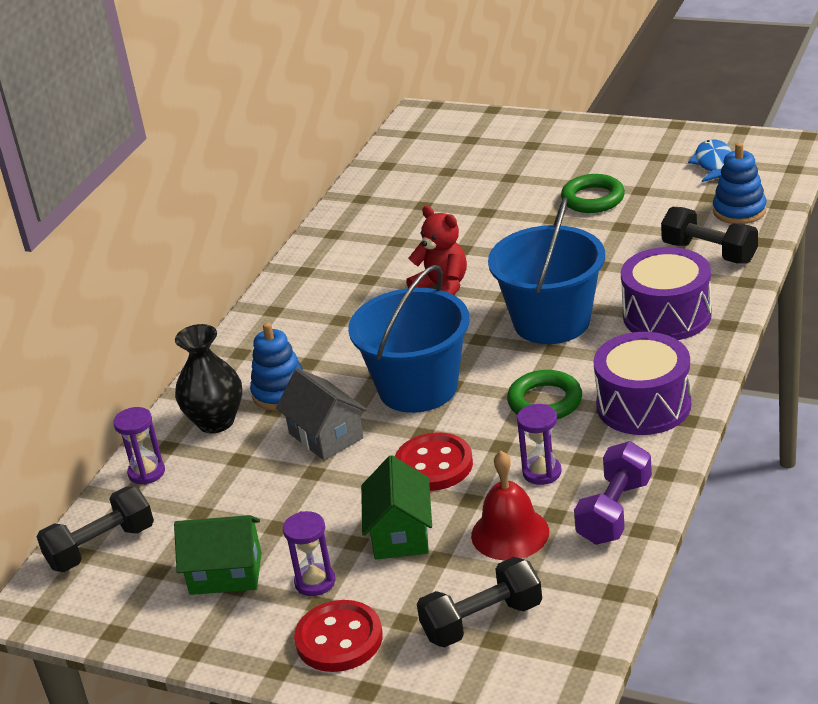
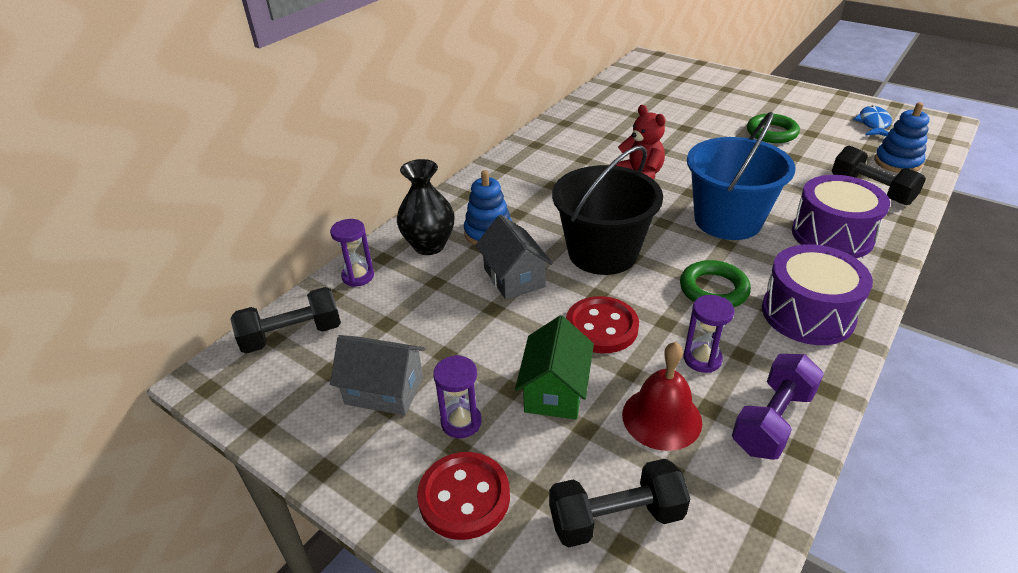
camera: 10 degrees right, 5 degrees up
(226, 573) = (384, 390): green house -> grey house
(418, 388) = (602, 253): blue bucket -> black bucket

